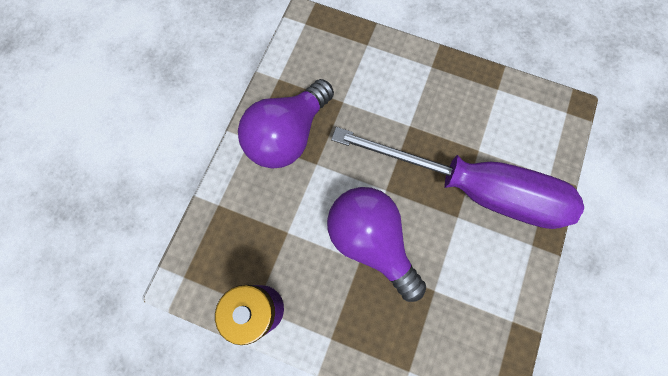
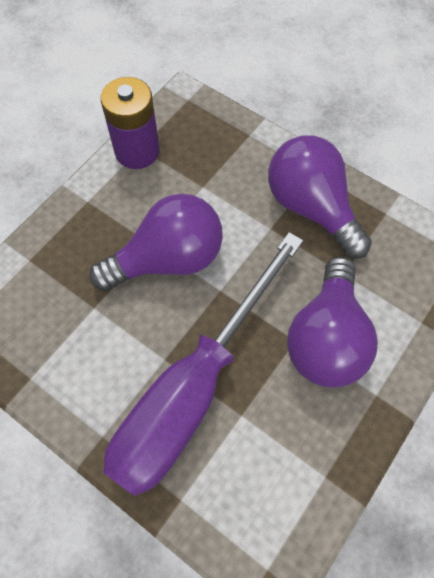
camera: 105 degrees right, 10 degrees down
(401, 104) = (326, 338): none -> purple light bulb

